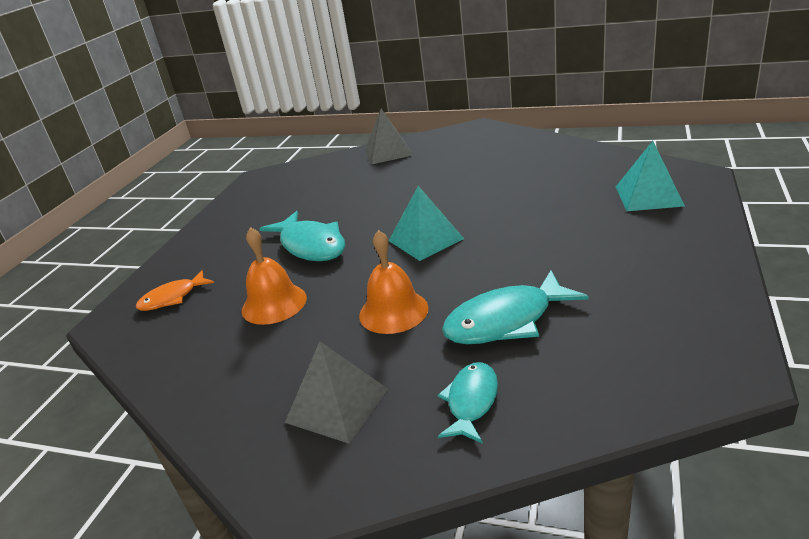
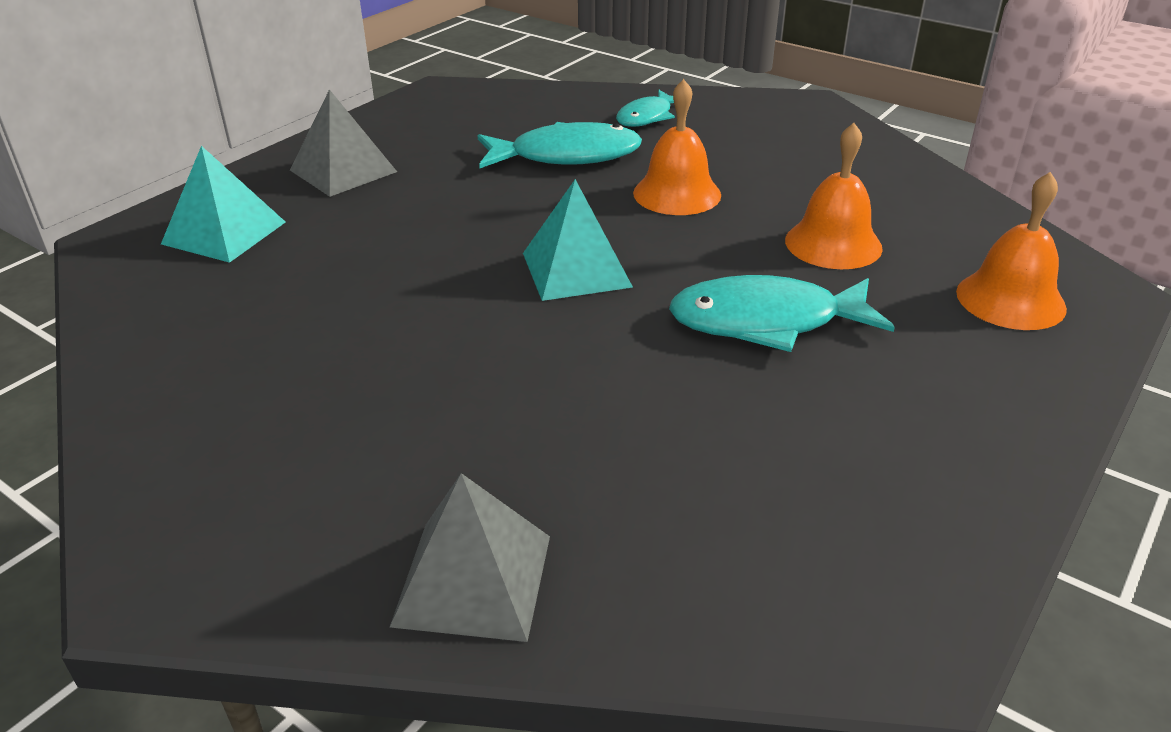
camera: 165 degrees left, 5 degrees up
(172, 298) = (1010, 300): orange fish -> orange bell
(311, 245) = (766, 322): turquoise fish -> turquoise fish turned 75 degrees counterclockwise
(337, 405) = (766, 139): grey pyramid -> grey pyramid (343, 170)

